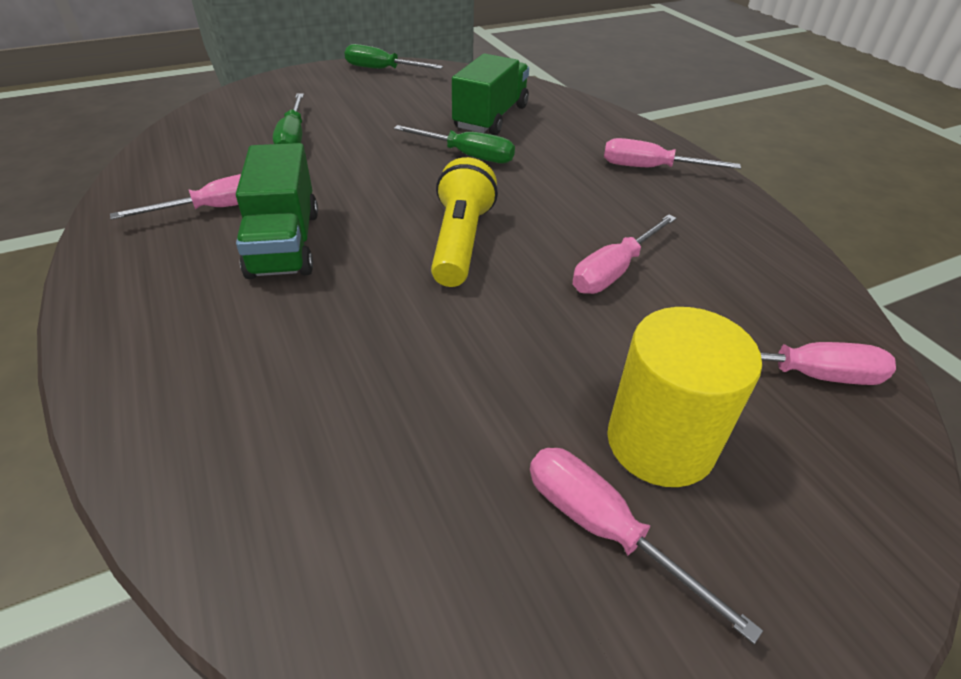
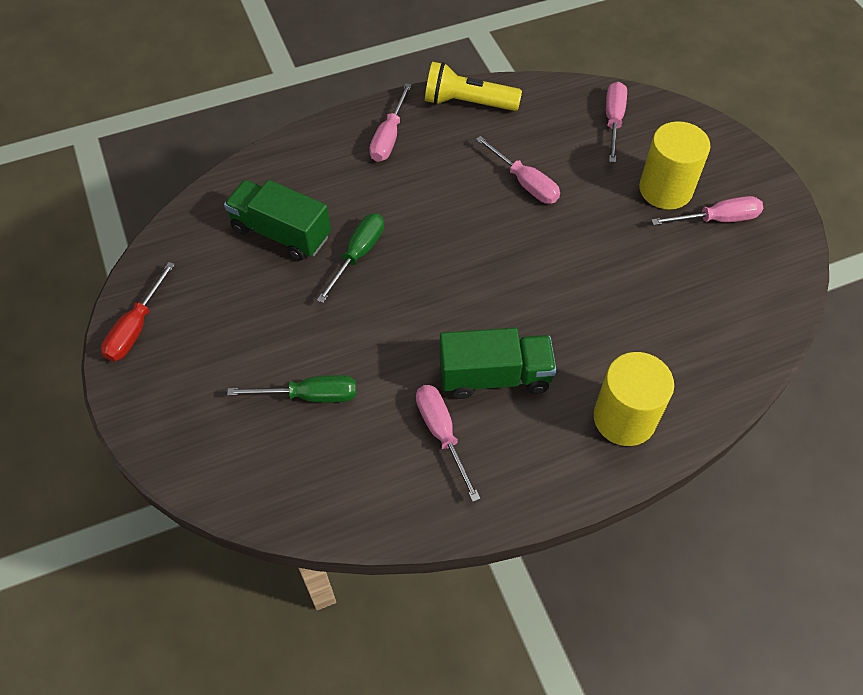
camera: 85 degrees left, 15 degrees up
(177, 358) = (624, 418): none -> yellow cylinder
(382, 70) = (136, 327): green screwdriver -> red screwdriver
(460, 242) = (492, 264): yellow flashlight -> yellow flashlight (467, 103)
(604, 529) = (717, 219): pink screwdriver -> pink screwdriver turned 150 degrees counterclockwise

